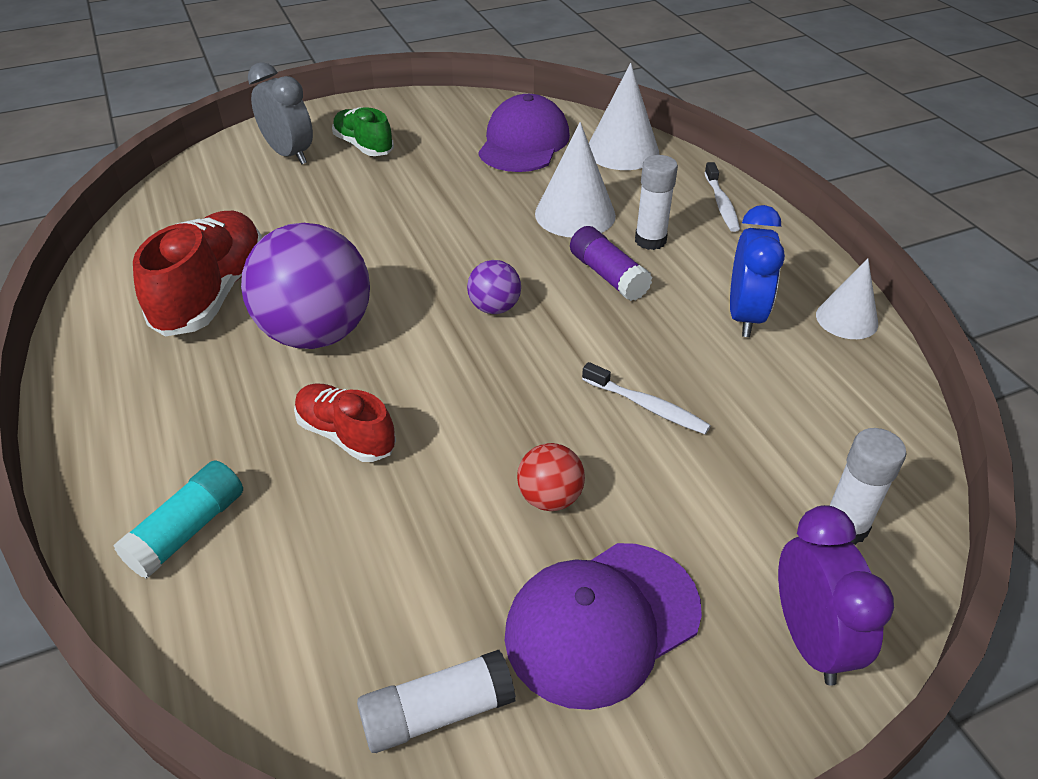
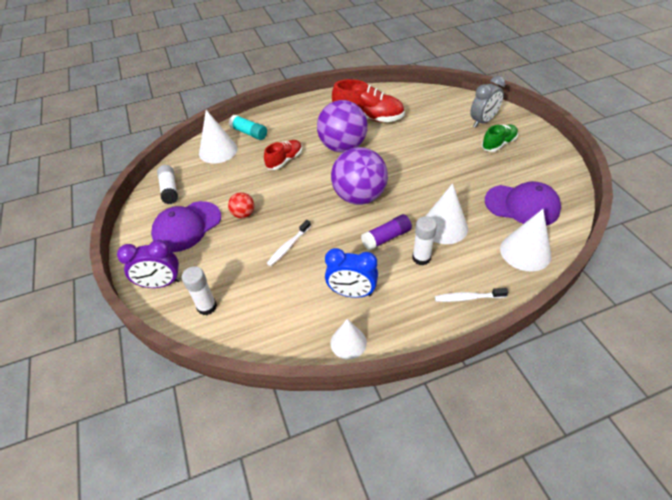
camera: 95 degrees right, 5 degrees up
(258, 603) = (218, 151): none -> white cone
(494, 308) = (359, 197): purple ball -> purple ball, size x2.18
(602, 622) = (187, 226): purple cap -> purple cap turned 105 degrees counterclockwise

